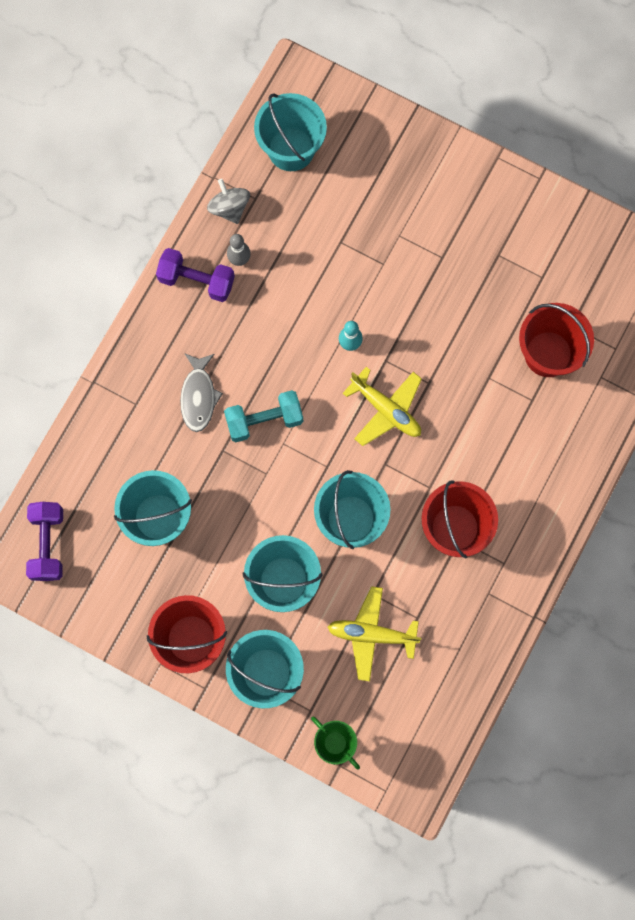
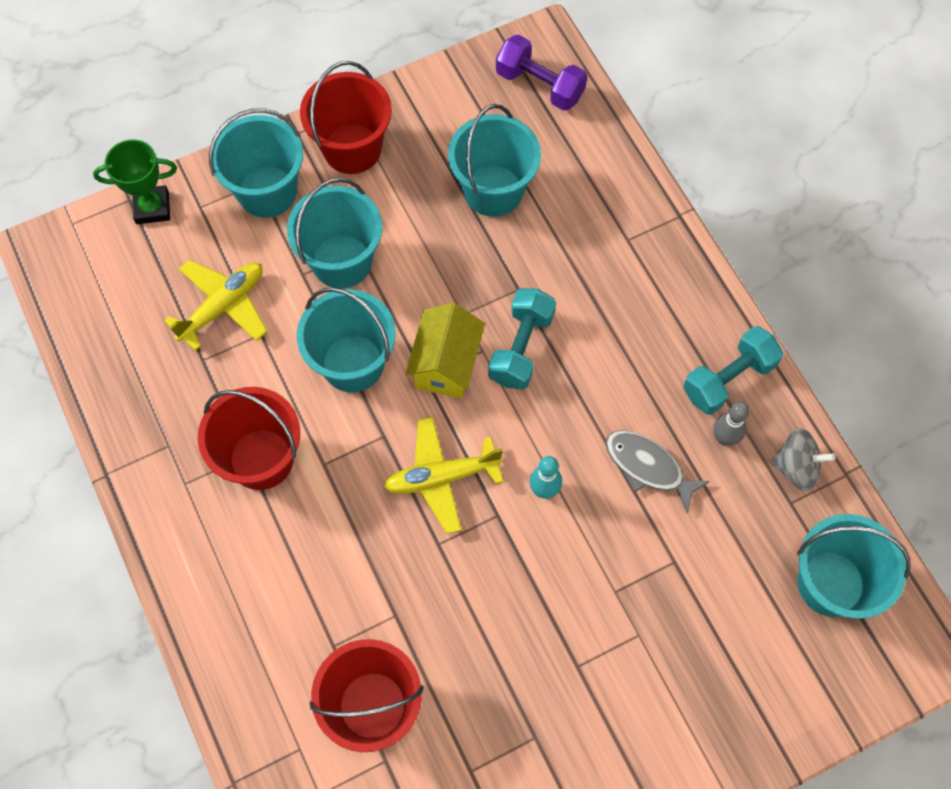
camera: 125 degrees right, 10 degrees down
(196, 281) = (728, 379): purple dumbbell -> turquoise dumbbell
(198, 396) = (593, 301): grey fish -> grey fish (648, 467)
(309, 459) = (446, 364): none -> yellow house

